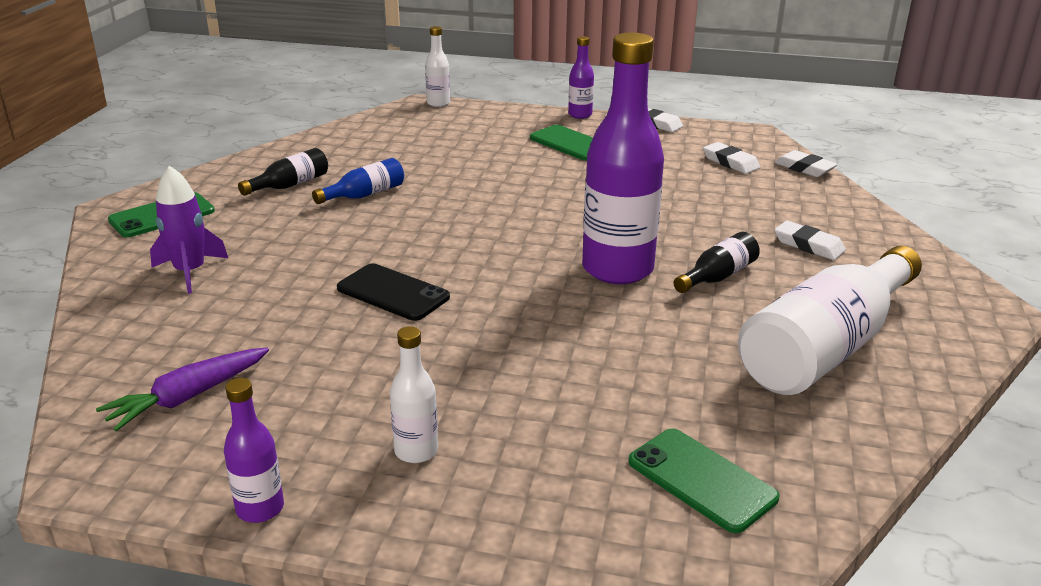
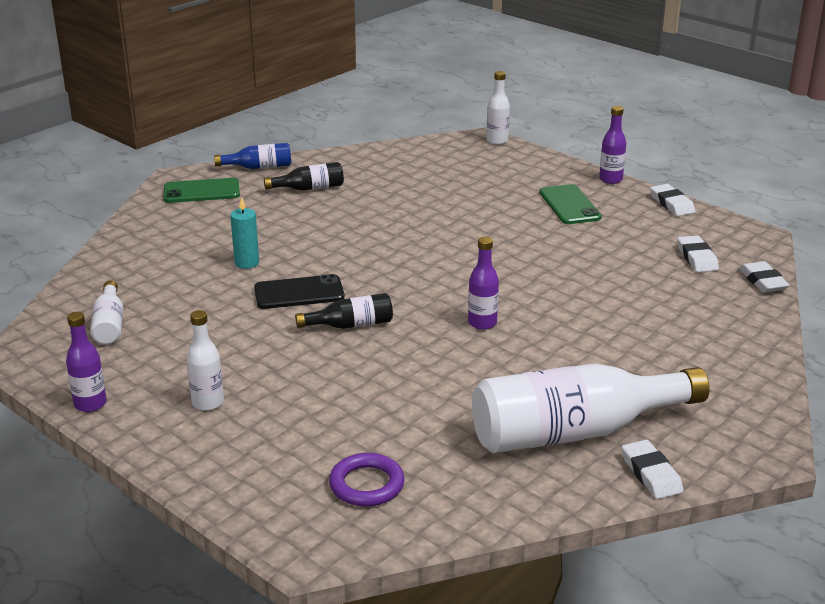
camera: 30 degrees right, 0 degrees up
(188, 397) = (109, 324): purple carrot -> white bottle
(190, 272) = (183, 239): purple rocket -> none
(297, 277) = (247, 263): none -> turquoise candle
(364, 195) = (355, 210): blue bottle -> blue bottle (259, 167)
(393, 293) = (299, 293): black phone -> black phone turned 75 degrees counterclockwise
(617, 269) = (482, 323): purple bottle -> purple bottle, size x0.46
(701, 480) = (367, 484): green phone -> purple ring
(717, 276) = (556, 352): black bottle -> black bottle (351, 325)
(808, 245) = (671, 350): white eraser -> white eraser (651, 474)

